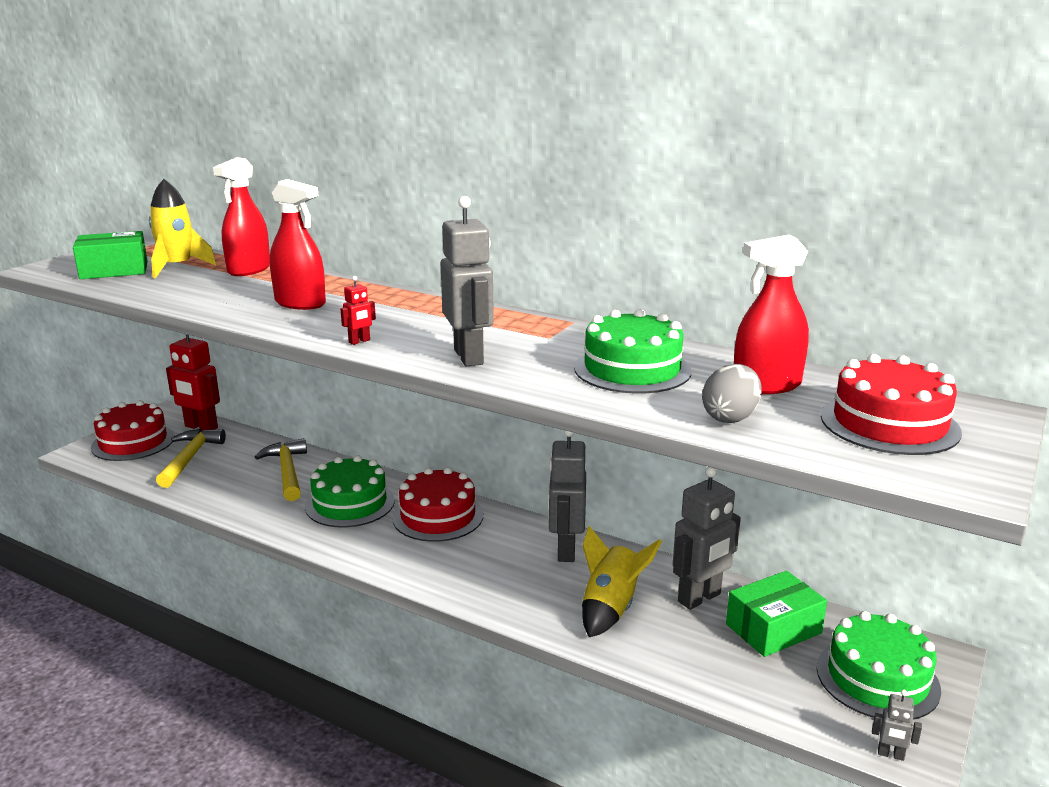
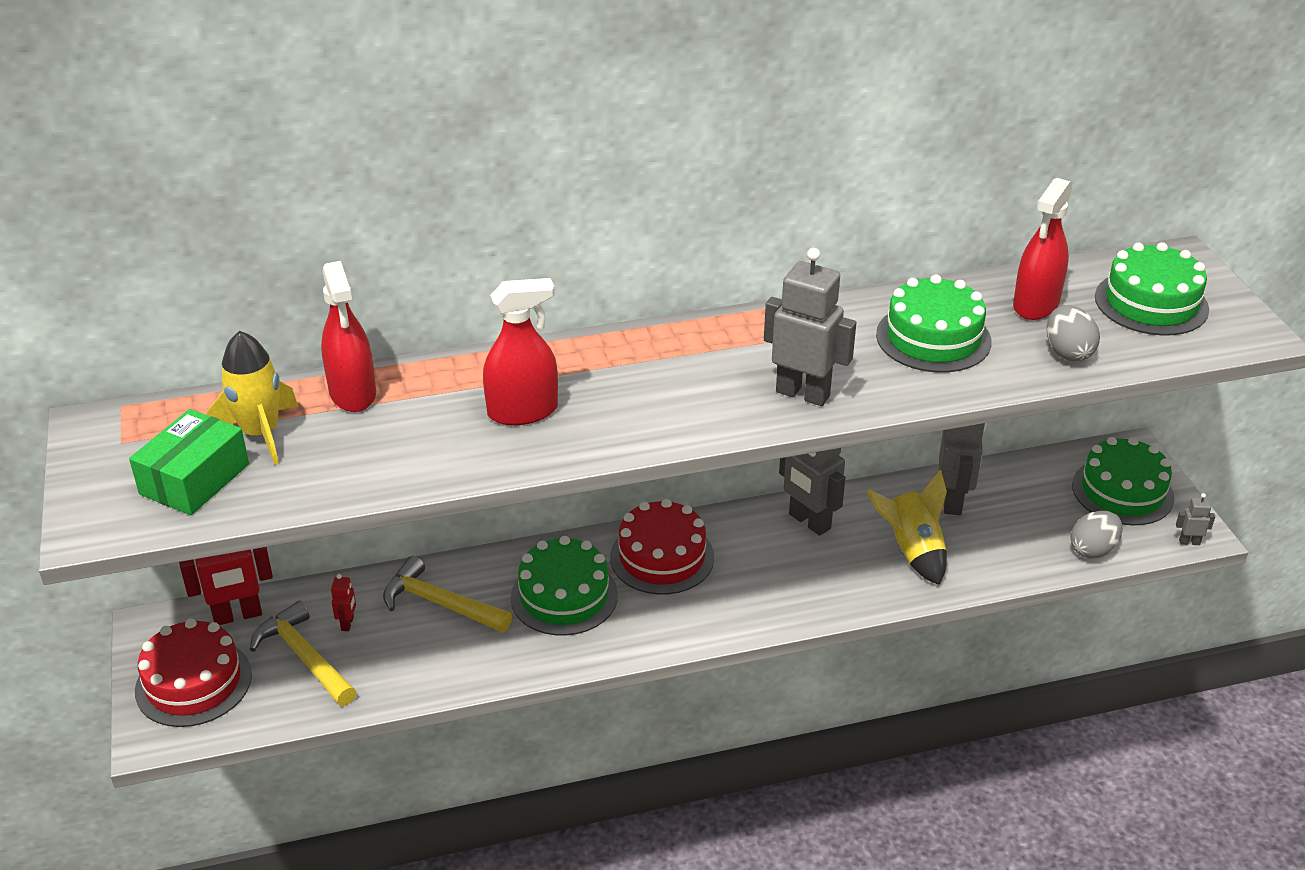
camera: 45 degrees left, 15 degrees up
(359, 341) = (684, 428): red robot -> red robot (348, 624)
(773, 629) = (1026, 494): green box -> none
(773, 699) = (1093, 550): none -> grey egg
(889, 424) = (1151, 303): red cake -> green cake
(890, 754) = (1189, 542): grey robot -> grey robot turned 150 degrees counterclockwise

